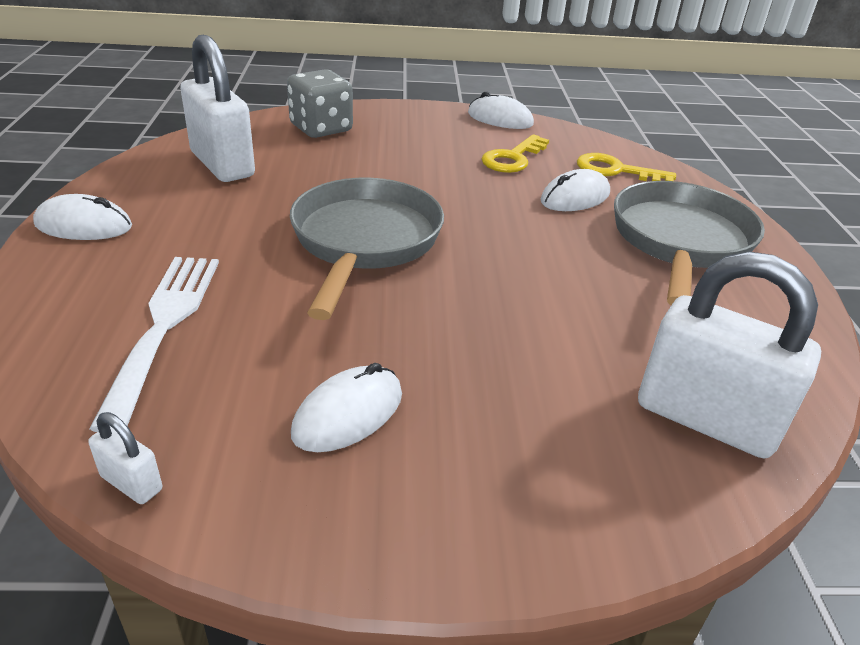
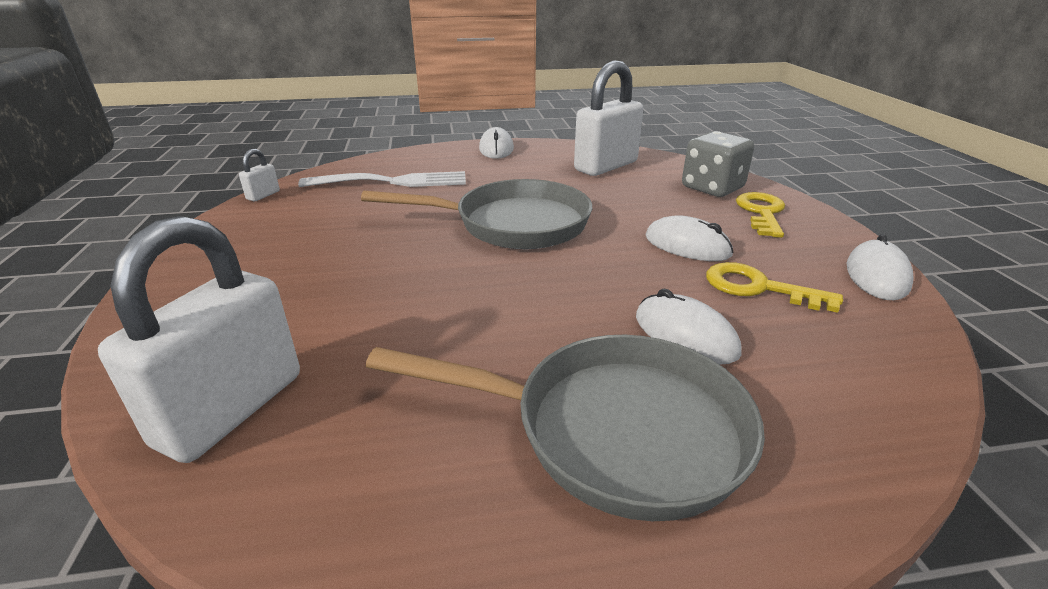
camera: 85 degrees right, 5 degrees down
(348, 414) = (297, 238): white mouse -> white mouse (687, 246)
(615, 171) = (813, 376): yellow key -> yellow key (761, 212)

